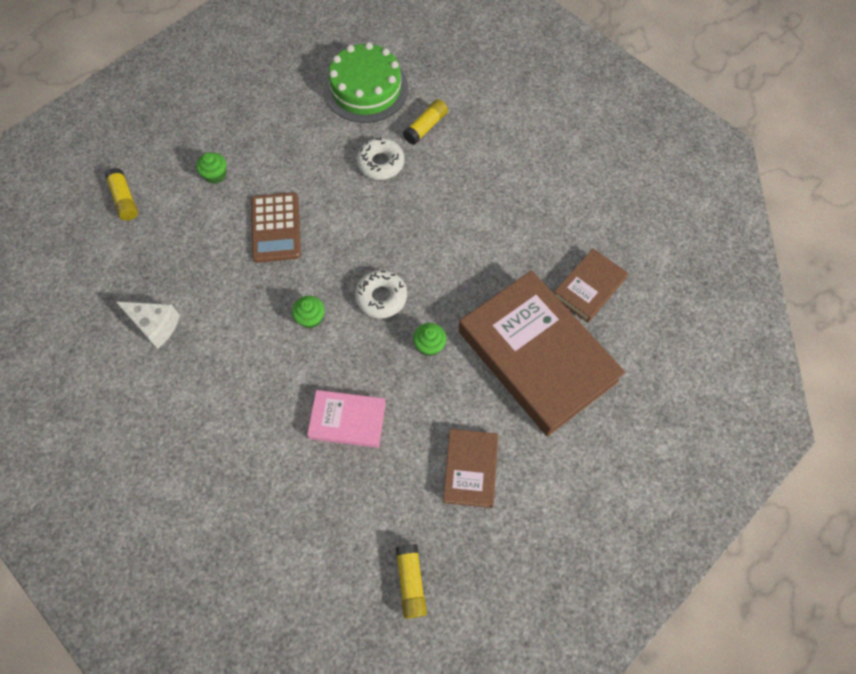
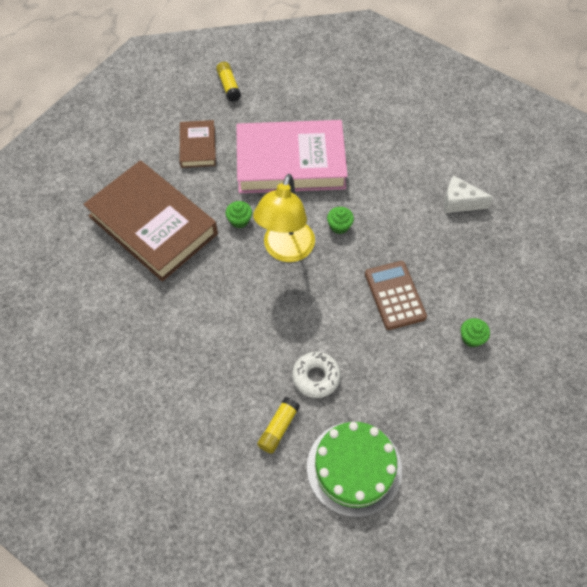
camera: 170 degrees right, 5 degrees down
(125, 199) = (542, 300): yellow glue stick -> none
(348, 420) = (290, 162): pink book -> pink book, size x2.06
(381, 297) = (286, 250): white donut -> yellow lamp
(589, 288) = (109, 285): brown book -> none

